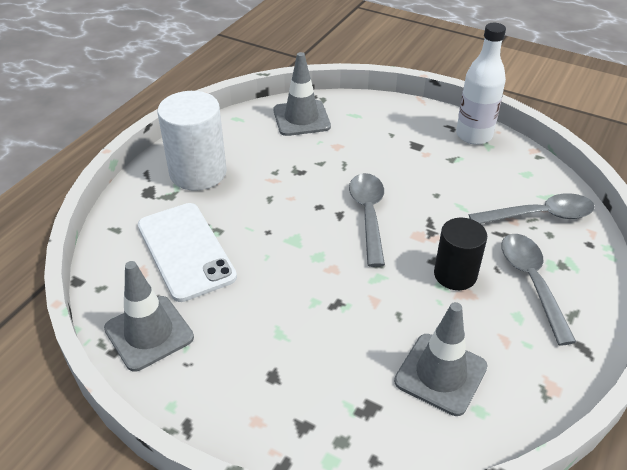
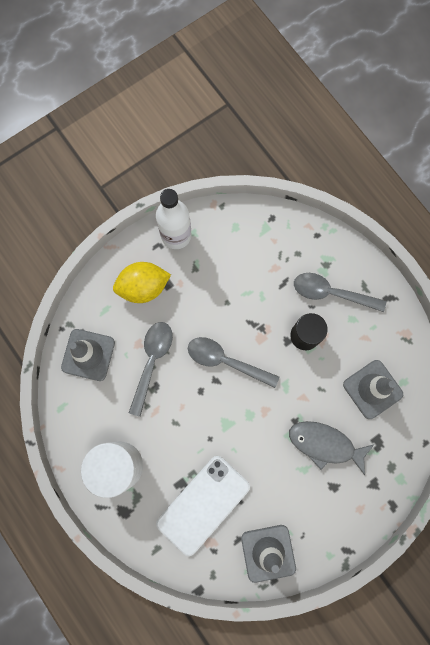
camera: 65 degrees left, 35 degrees up
(185, 251) = (203, 504): white phone -> white phone turned 45 degrees counterclockwise
(327, 344) = (325, 444): none -> grey fish
(399, 131) = (143, 287): none -> yellow lemon
(539, 215) = (279, 248): grey spoon -> grey spoon (152, 361)

